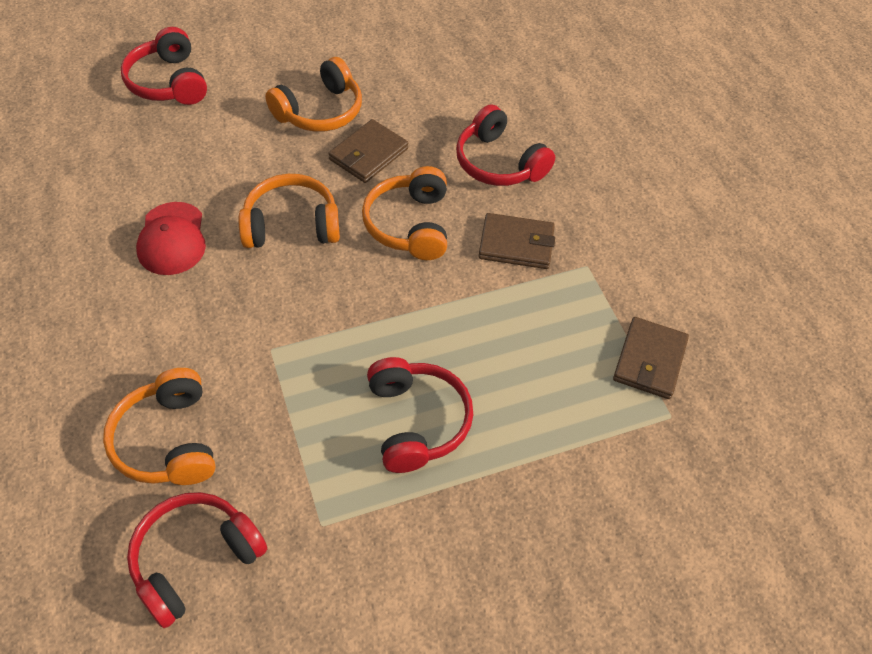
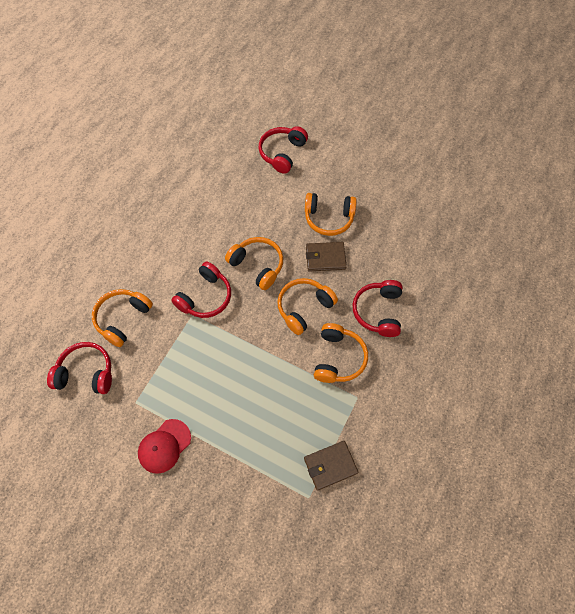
camera: 50 degrees right, 10 degrees up
(172, 239) = (208, 233): red cap -> red cap (164, 446)
(417, 421) = (210, 396): red headphones -> red headphones (205, 297)
(516, 244) = (338, 358): brown wallet -> orange headphones

